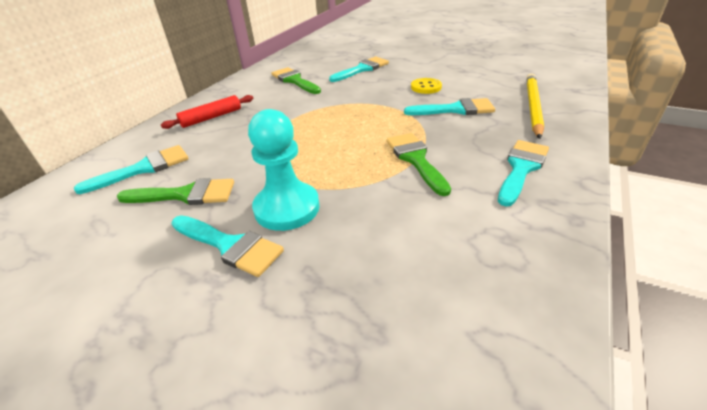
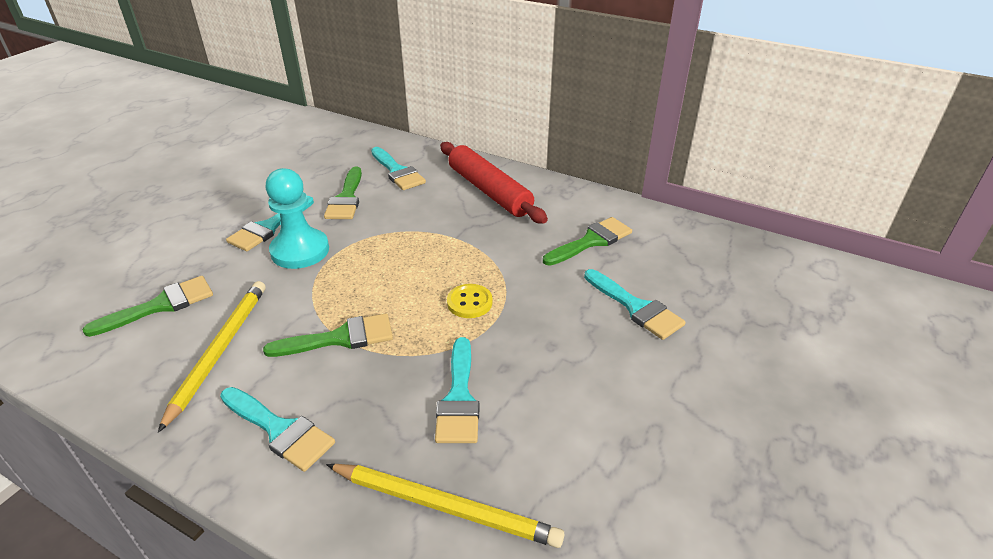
camera: 90 degrees right, 0 degrees up
(211, 117) = (489, 191): red rolling pin -> red rolling pin, size x1.69
(396, 304) = (161, 305): none -> green brush
(426, 87) = (550, 376): yellow button -> yellow button (469, 302)
(455, 225) = (219, 351): none -> yellow pencil

